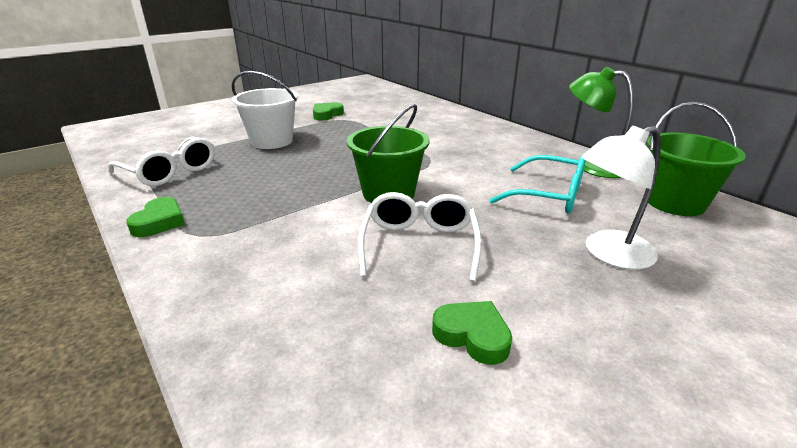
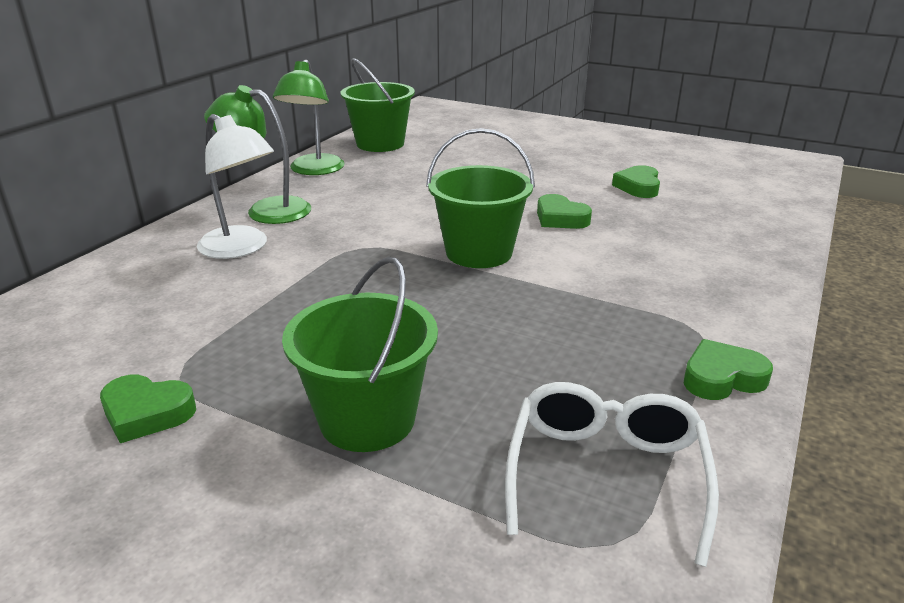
camera: 115 degrees left, 0 degrees up
(272, 141) = (367, 419): white bucket -> green bucket
(419, 244) = (560, 218): white glasses -> green heart
(512, 145) = (267, 210): none -> green lamp
(549, 195) = (408, 182): turquoise glasses -> none
(608, 254) = (492, 160): white lamp -> white lamp (241, 248)

